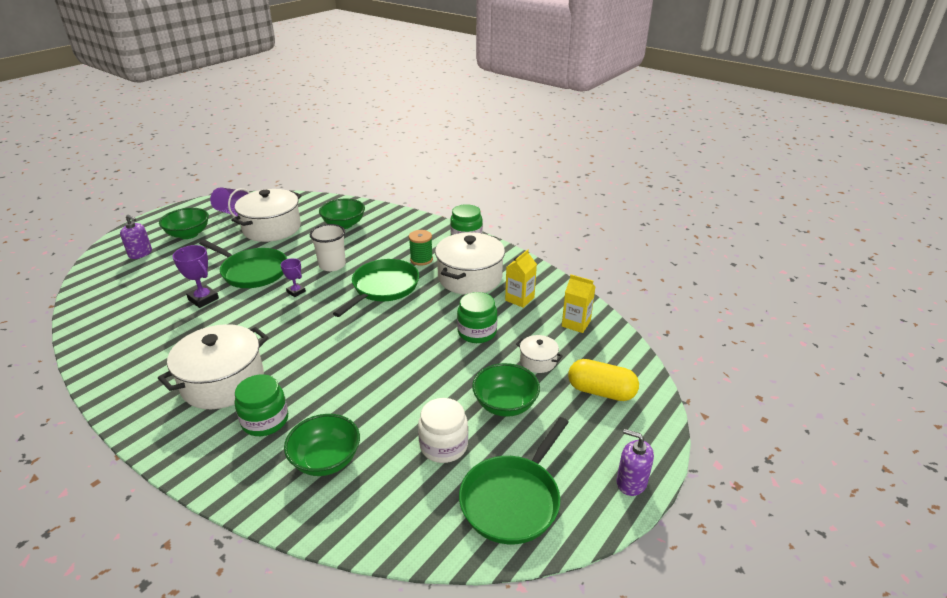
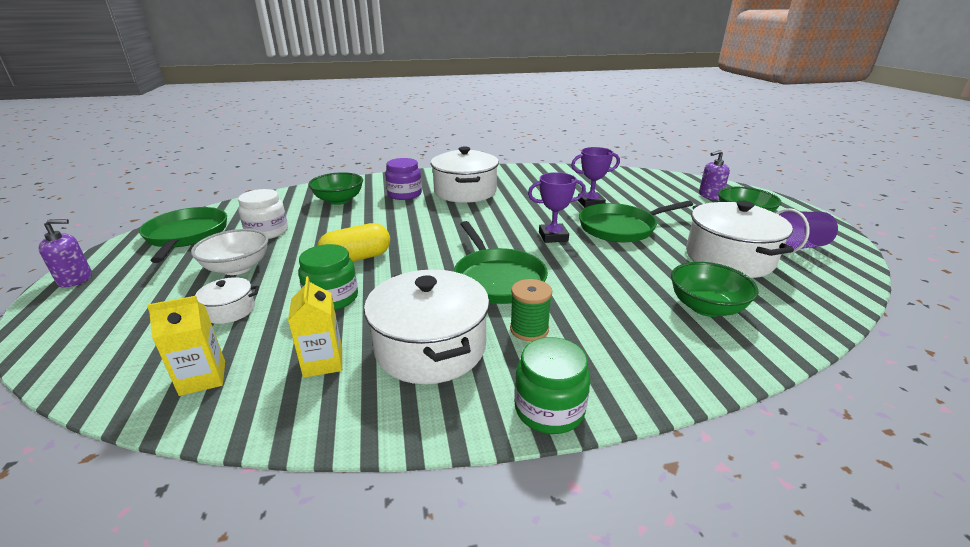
camera: 130 degrees right, 5 degrees down
(265, 421) = (404, 194): green jar -> purple jar
(296, 292) = (553, 236): purple trophy -> purple trophy, size x1.57
(332, 265) = (587, 266): white cup -> none
(505, 404) = (237, 268): green bowl -> white bowl
(601, 391) = (128, 322): yellow capsule -> yellow capsule (356, 258)

